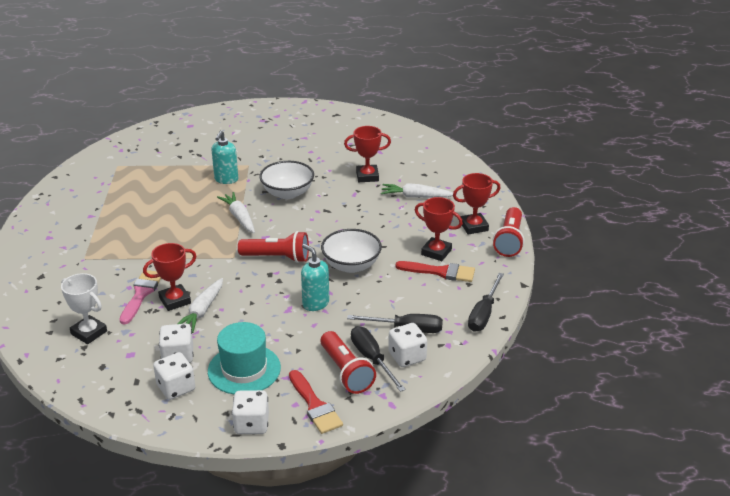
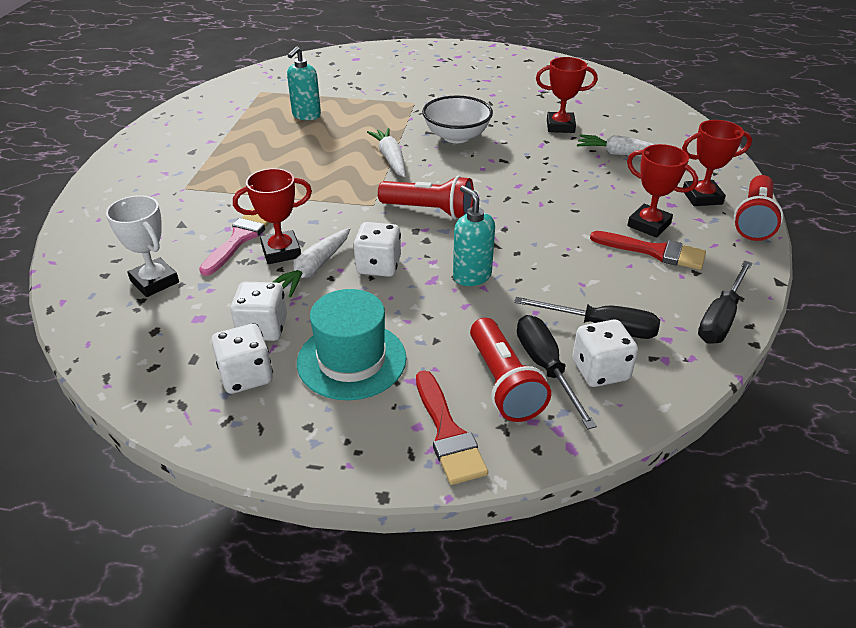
camera: 10 degrees right, 5 degrees up
(226, 179) = (384, 116): turquoise soap dispenser -> turquoise soap dispenser (306, 115)
(251, 424) = (343, 451): white dice -> white dice (378, 266)
(351, 265) = (528, 230): white bowl -> none

